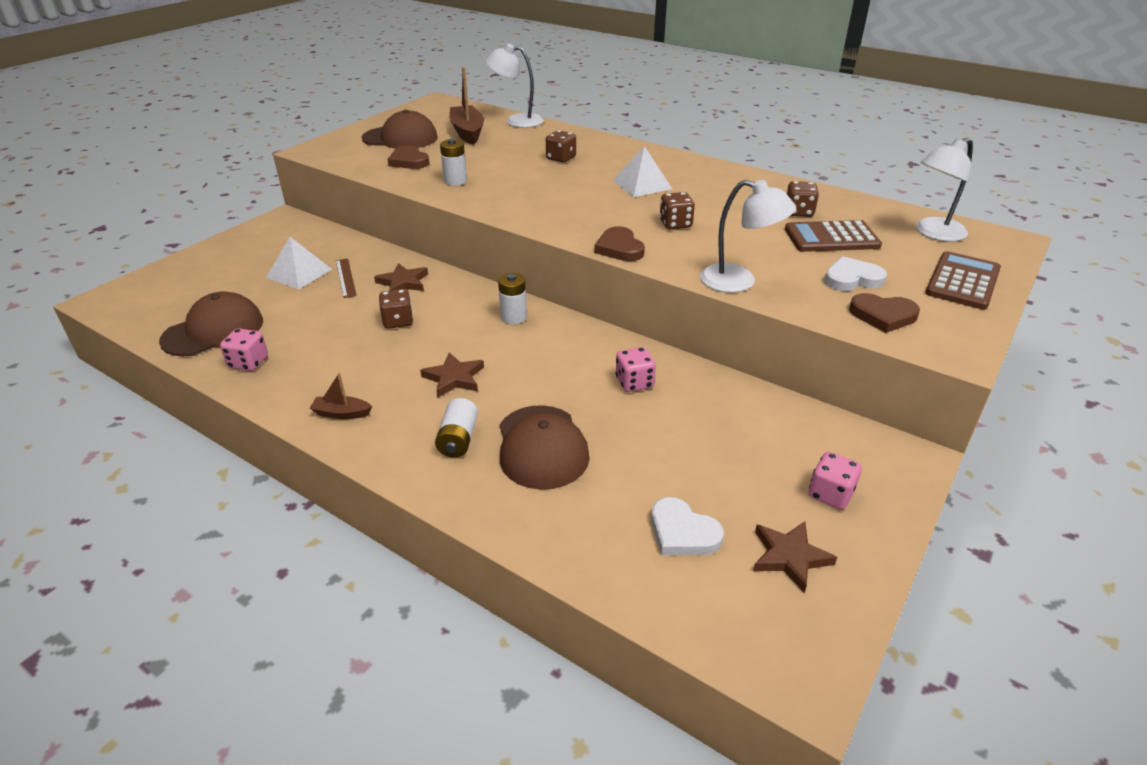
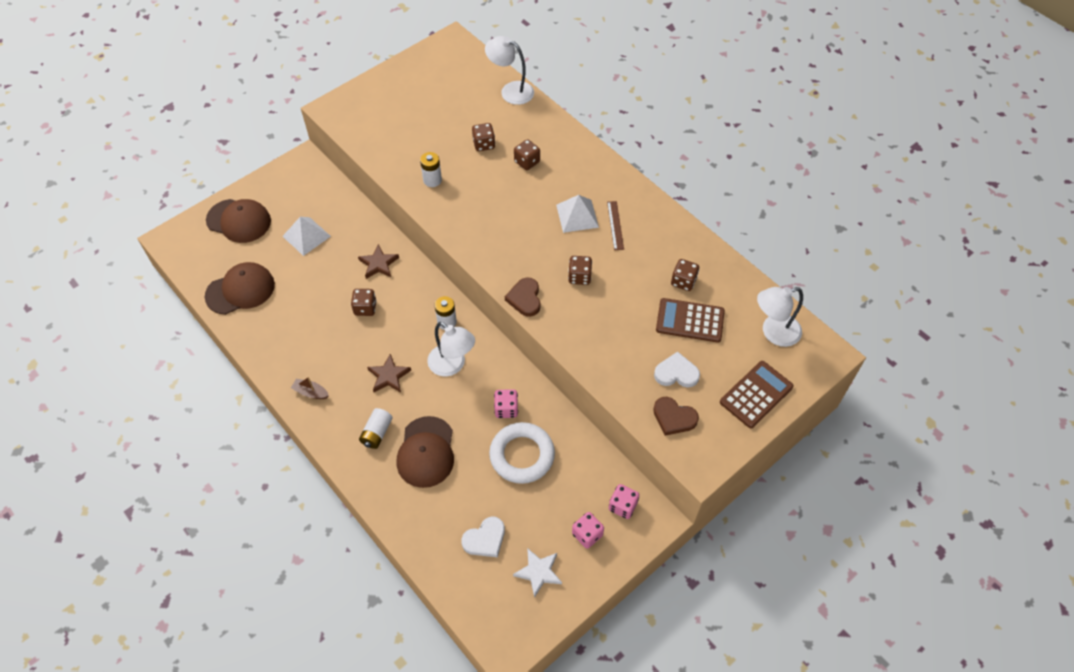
camera: 15 degrees right, 20 degrees up
(248, 363) = (260, 329): pink dice -> pink dice (622, 506)
(346, 277) = (339, 249): brown ruler -> brown ruler (615, 225)
(400, 138) = (405, 102): brown cap -> brown cap (239, 221)
(409, 161) = (404, 142): brown heart -> none
(467, 132) = (463, 103): brown boat -> none
(505, 153) = (484, 144): none -> brown dice
(682, 425) = (522, 455): none -> white ring
(682, 532) = (485, 539): white heart -> white heart turned 90 degrees counterclockwise
(739, 281) = (593, 357): white lamp -> white lamp (452, 365)
(789, 557) = (538, 572): brown star -> white star

